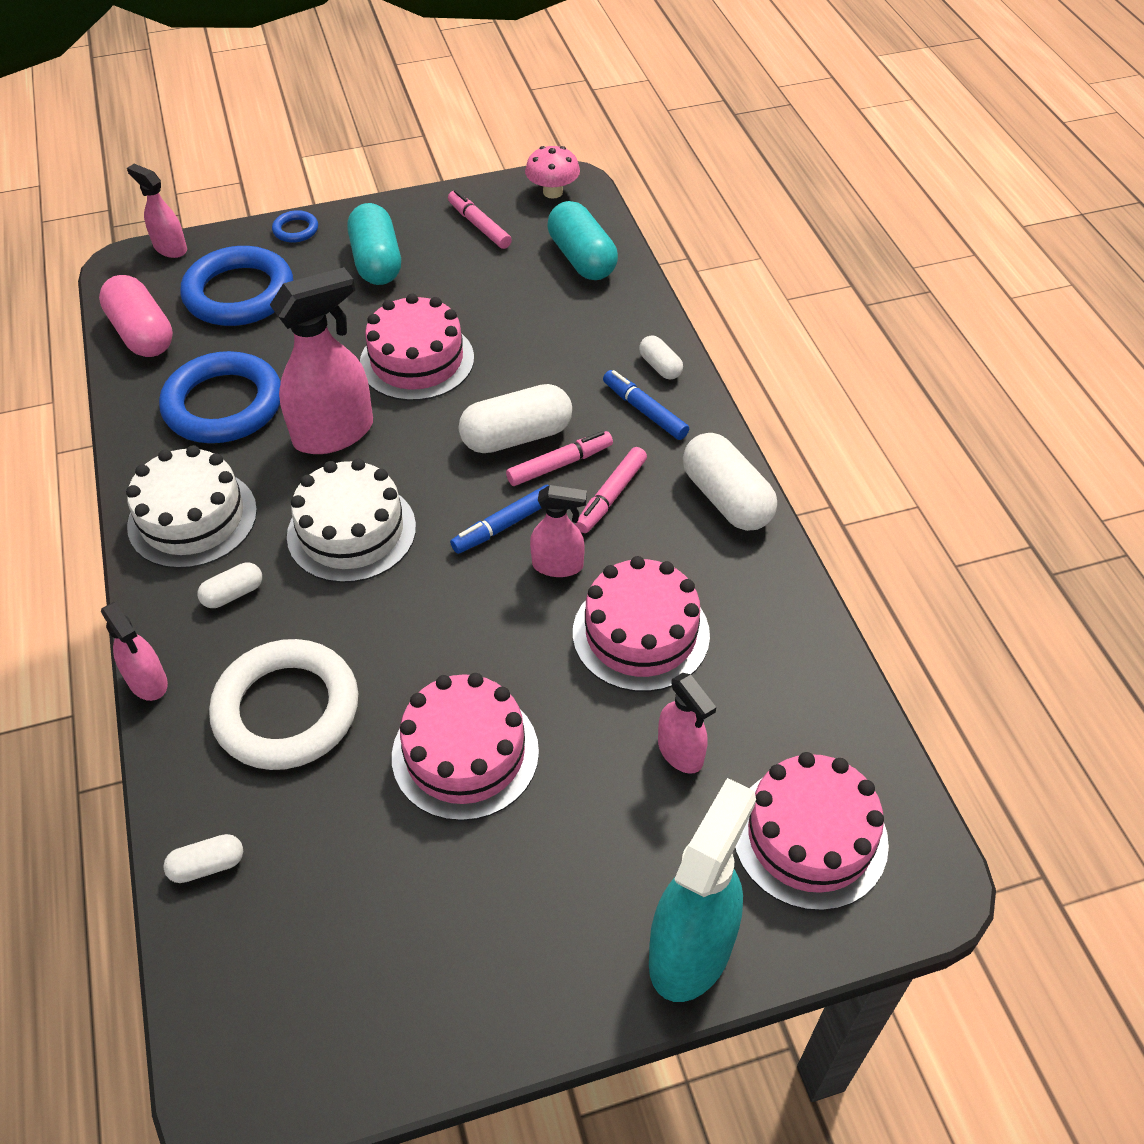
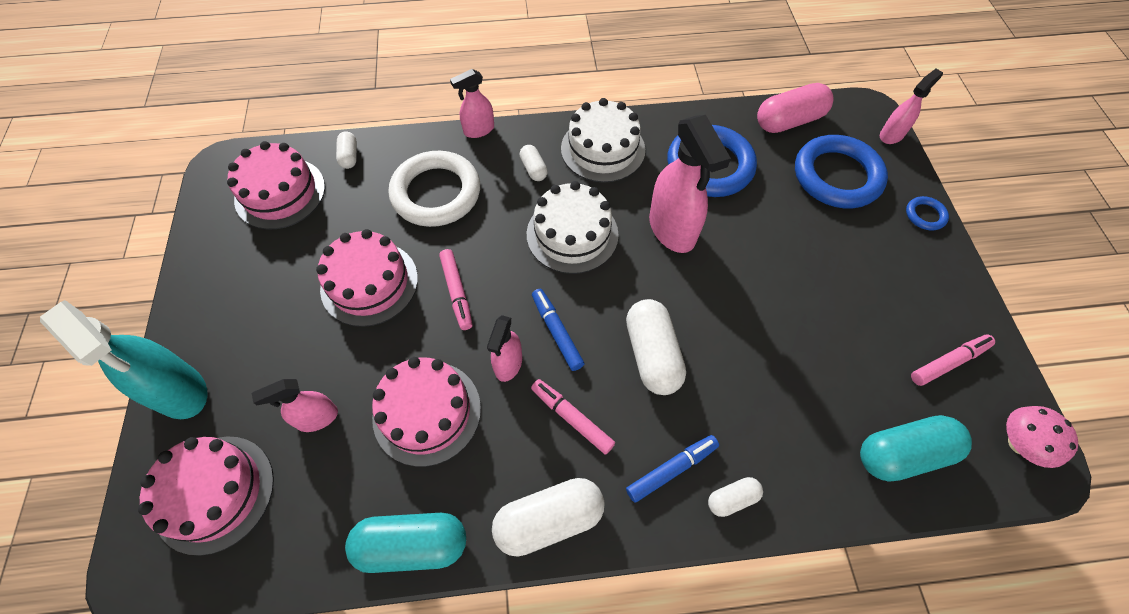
camera: 100 degrees right, 10 degrees up
(376, 262) = (884, 271): turquoise capsule -> turquoise capsule (412, 544)
(417, 360) = (751, 291): pink cake -> pink cake (280, 193)
(560, 464) = (614, 383): pink marker -> pink marker (457, 292)

